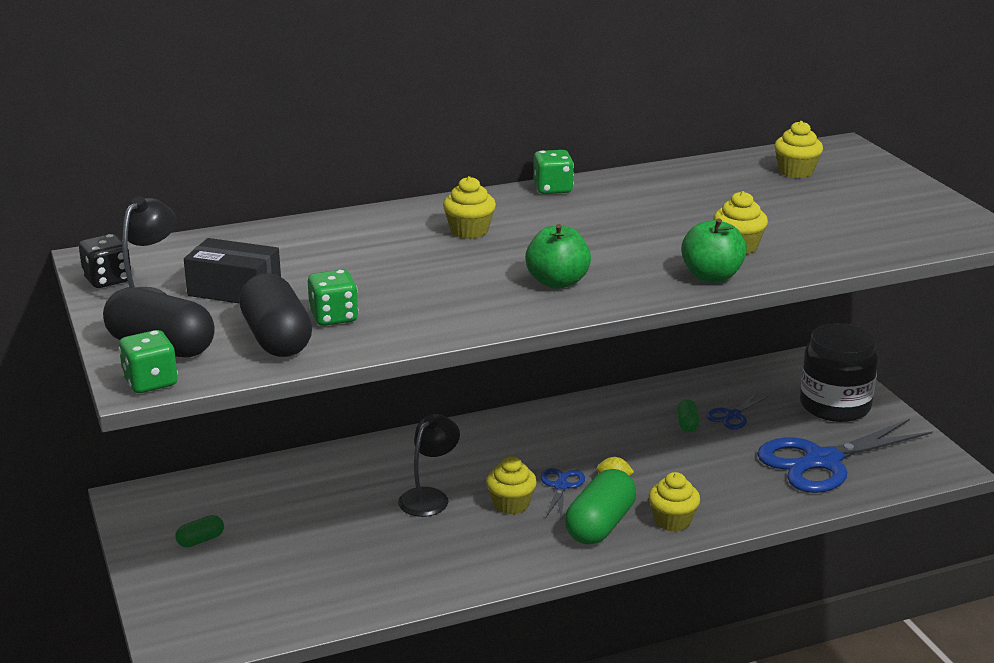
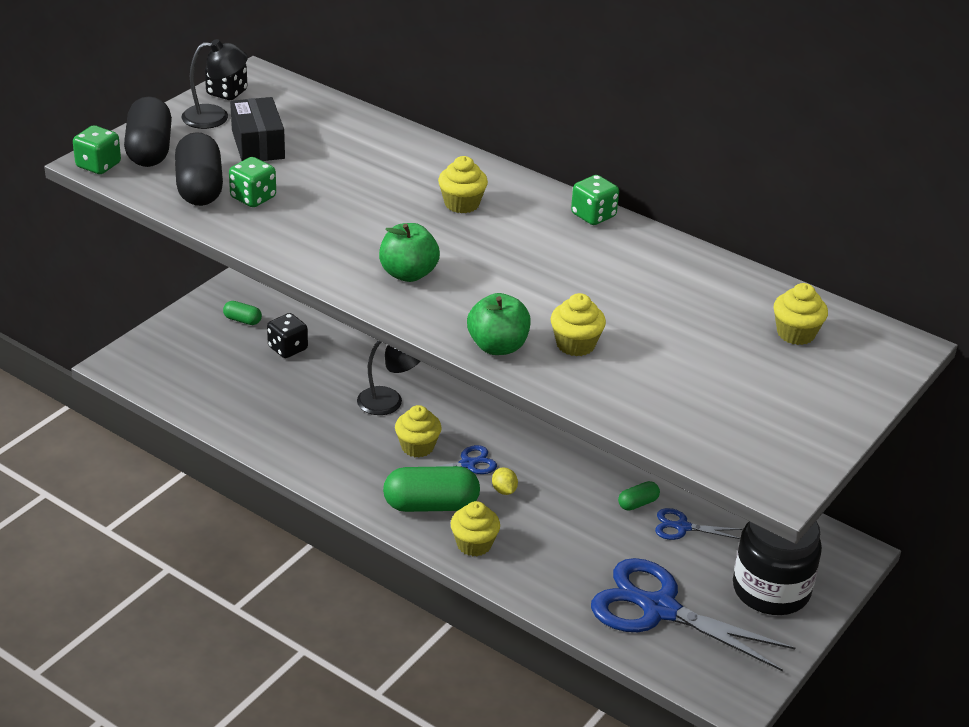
camera: 55 degrees right, 10 degrees up
(277, 339) = (200, 188): black capsule -> black capsule turned 45 degrees counterclockwise
(281, 528) = (287, 348): none -> black dice

